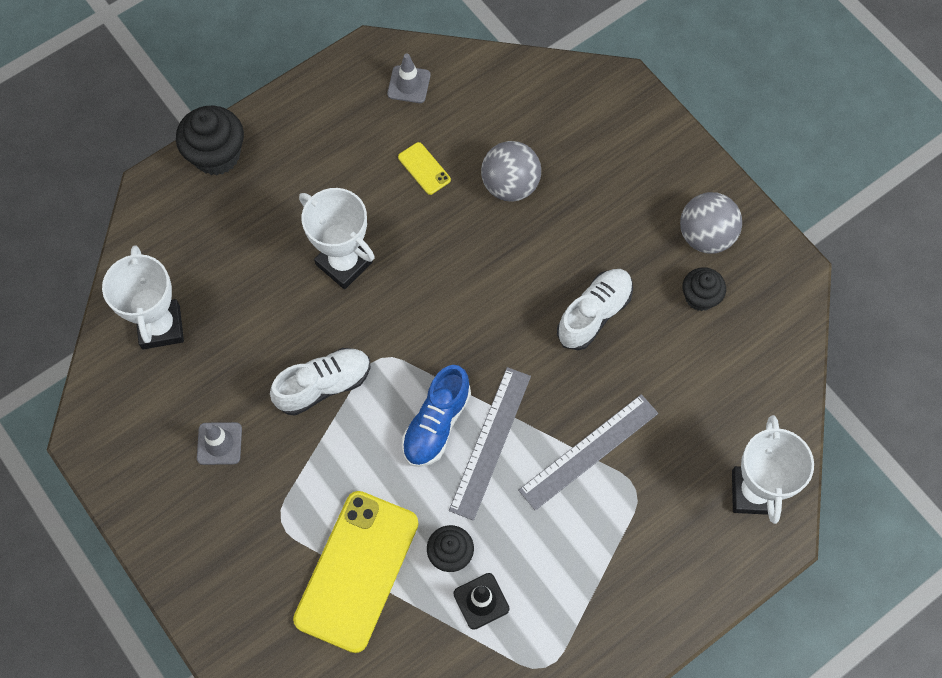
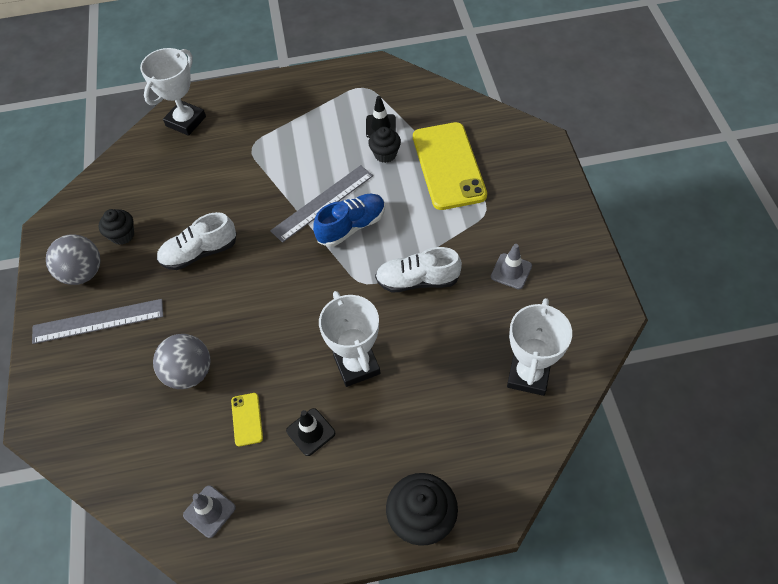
camera: 150 degrees left, 10 degrees down
(356, 183) = (310, 432): none -> black traffic cone
(357, 571) = (448, 166): yellow phone -> yellow phone turned 60 degrees counterclockwise
(588, 451) = (264, 175): grey ruler -> grey ruler (98, 321)

